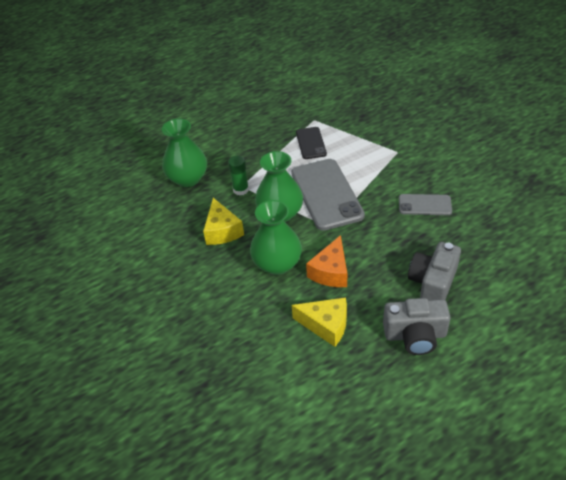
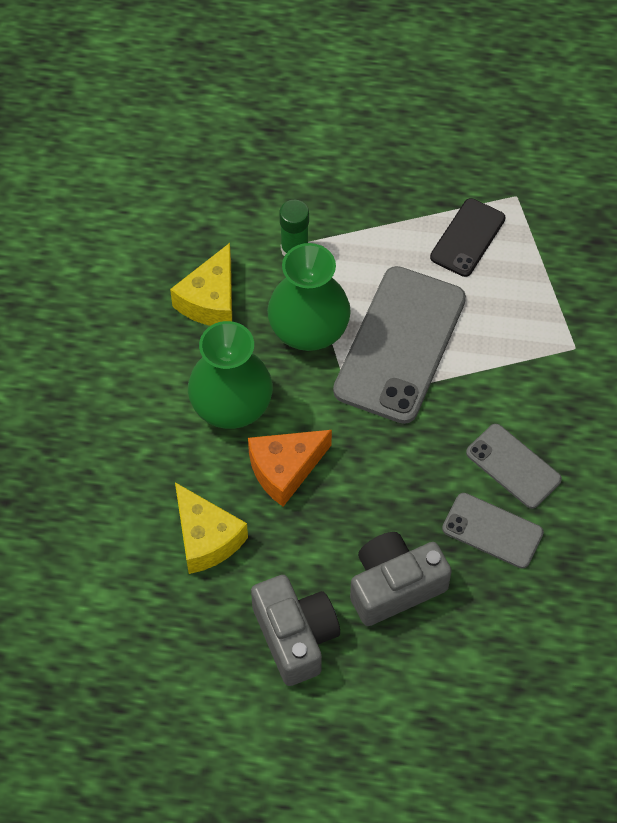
camera: 35 degrees right, 15 degrees up
(188, 179) = (243, 176): green vase -> none
(415, 335) = (295, 636): grey camera -> grey camera turned 150 degrees counterclockwise
(446, 233) = (492, 531): none -> grey phone

